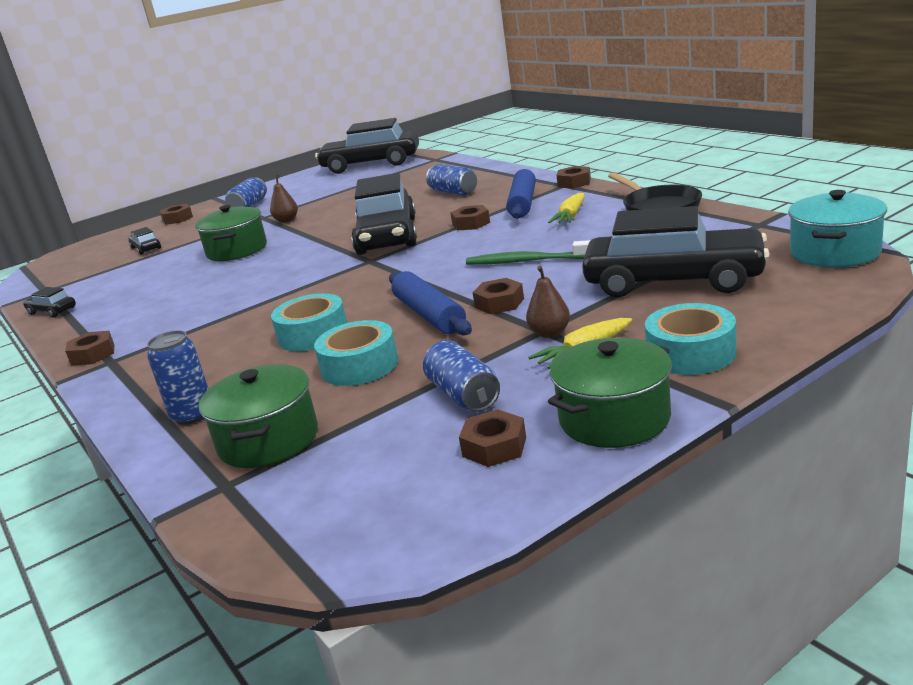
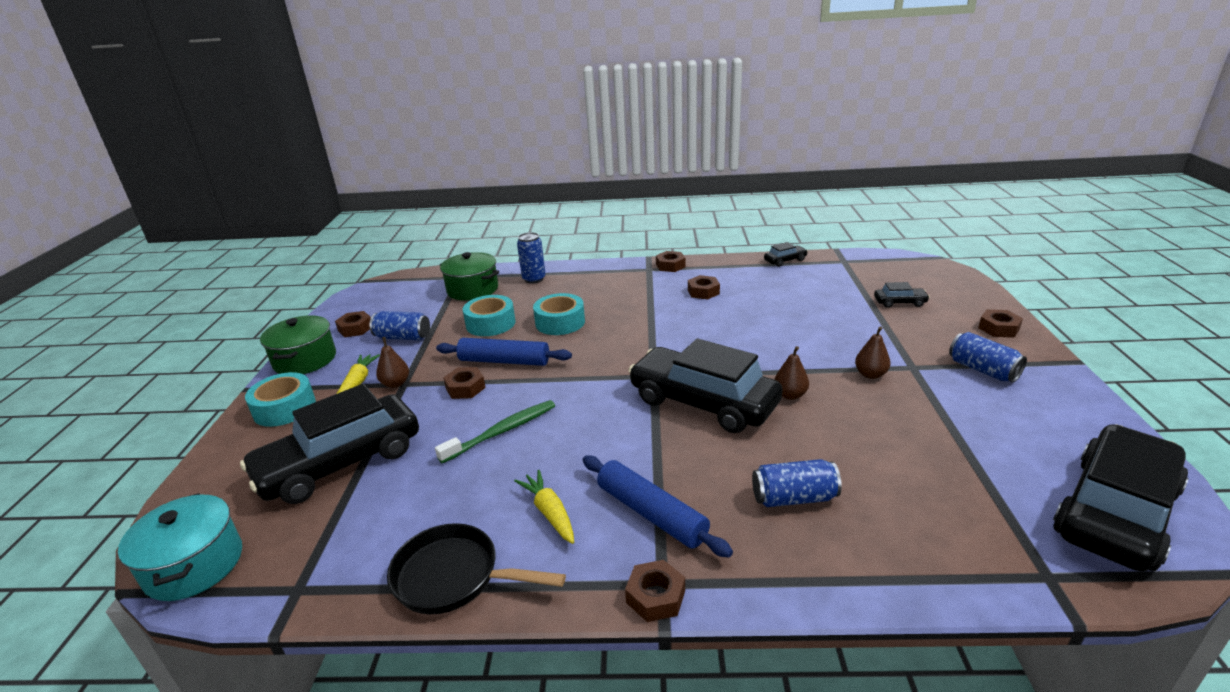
camera: 125 degrees right, 5 degrees up
(237, 250) = (807, 334): green pot -> none
(343, 225) = (790, 395): none -> brown pear
(471, 223) = (649, 453): brown nut -> brown nut (703, 292)

